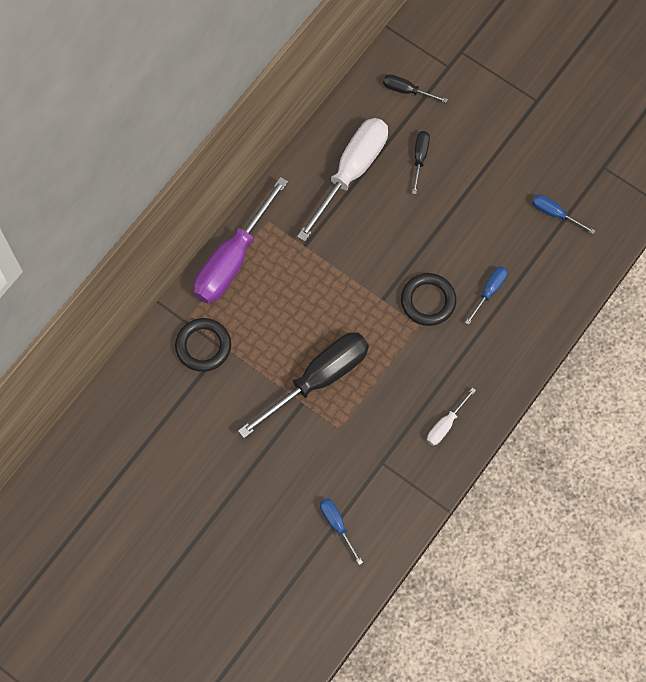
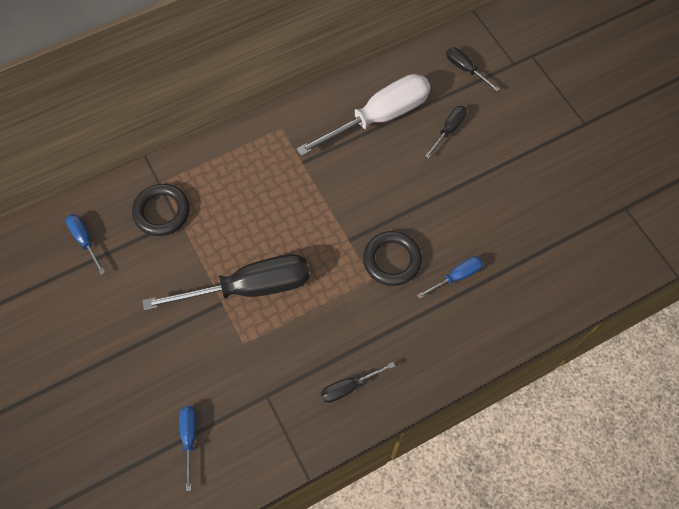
camera: 25 degrees right, 5 degrees down
(232, 259) = (231, 148): purple screwdriver -> none
(445, 424) = (349, 387): white screwdriver -> black screwdriver
(554, 214) = (556, 231): blue screwdriver -> blue screwdriver (84, 240)

